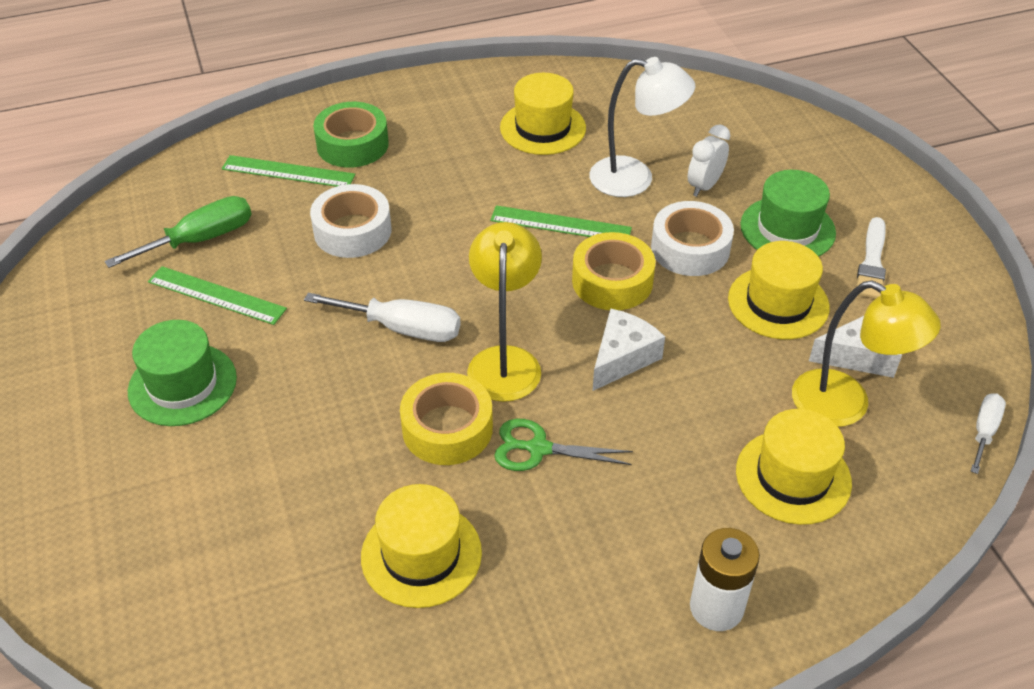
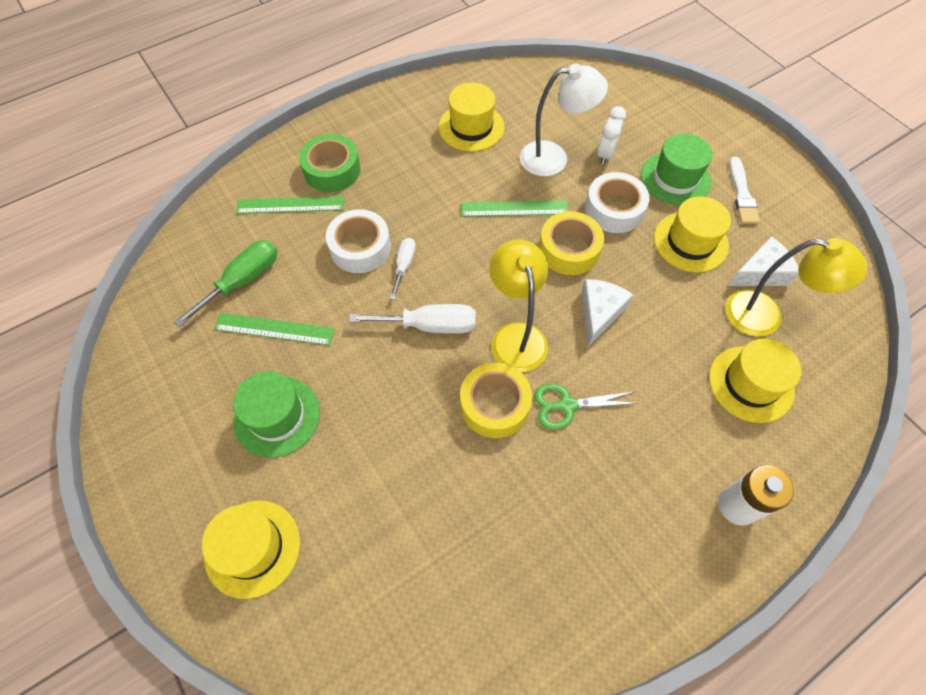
camera: 15 degrees left, 15 degrees up
(421, 554) = (515, 518): yellow hat -> yellow hat (252, 548)
(984, 431) = (862, 315): white screwdriver -> white screwdriver (404, 266)

